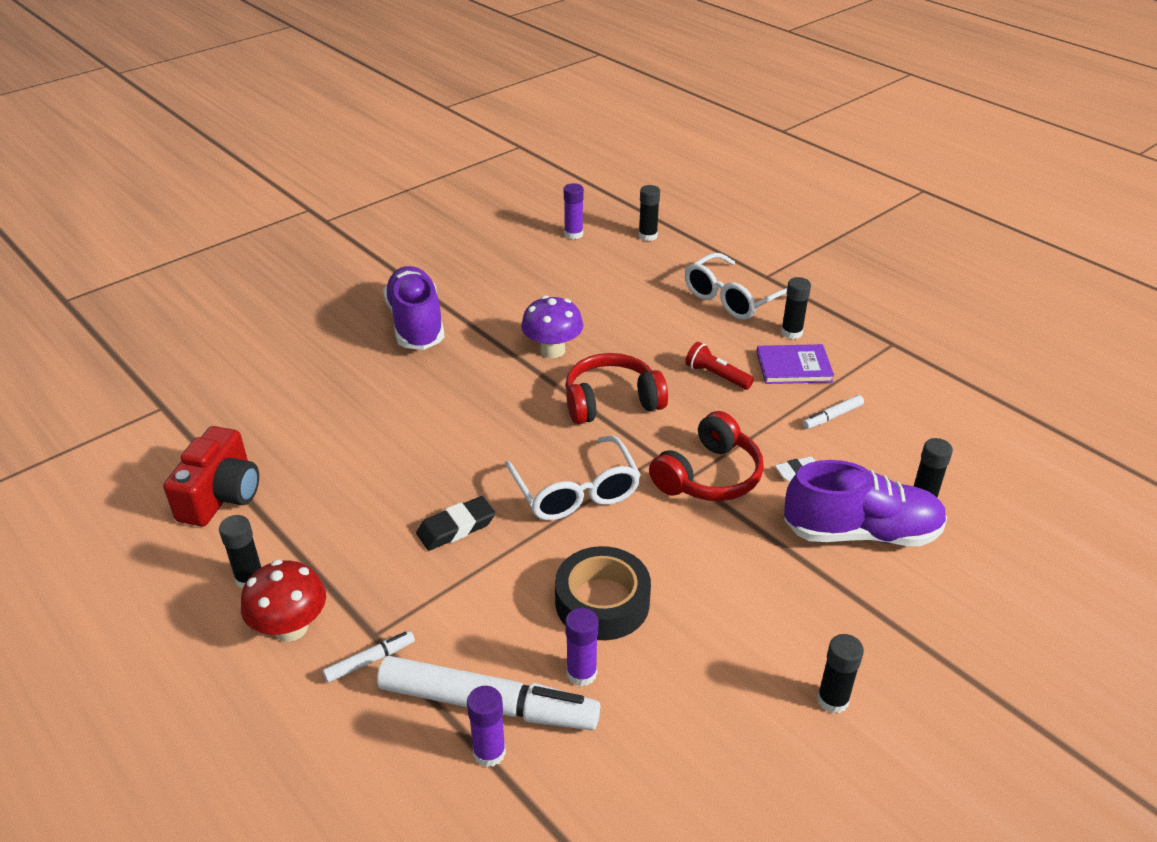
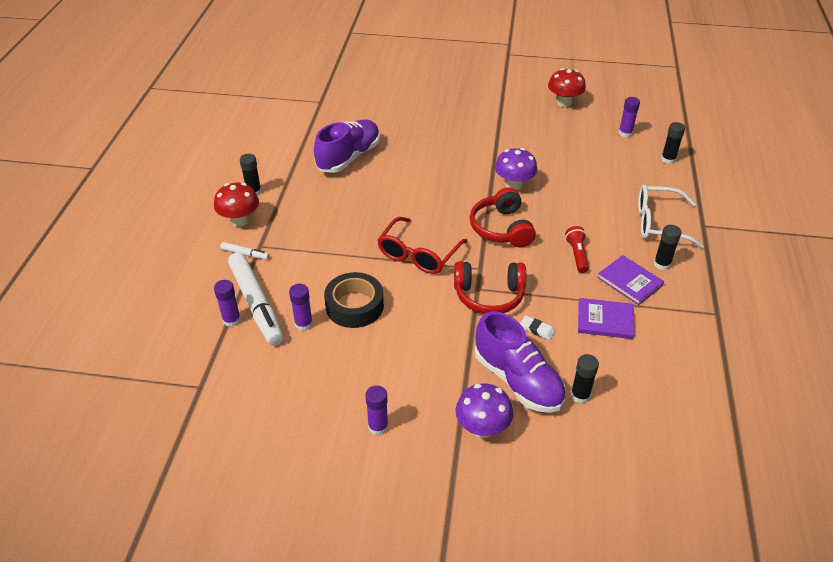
camera: 50 degrees right, 5 degrees up
(221, 496) = (289, 152): red camera -> none
(416, 324) = (471, 130): purple shoe -> purple shoe (349, 157)
(456, 528) = (348, 230): black eraser -> none
(468, 238) = (564, 102): none -> red mushroom
(576, 492) = (418, 254): white glasses -> red glasses
(611, 401) = (501, 228): red headphones -> red headphones turned 135 degrees counterclockwise
(832, 416) = (605, 320): white marker -> purple book
(832, 700) = (378, 426): black glue stick -> purple glue stick
(909, 605) = (482, 428): none -> purple mushroom

